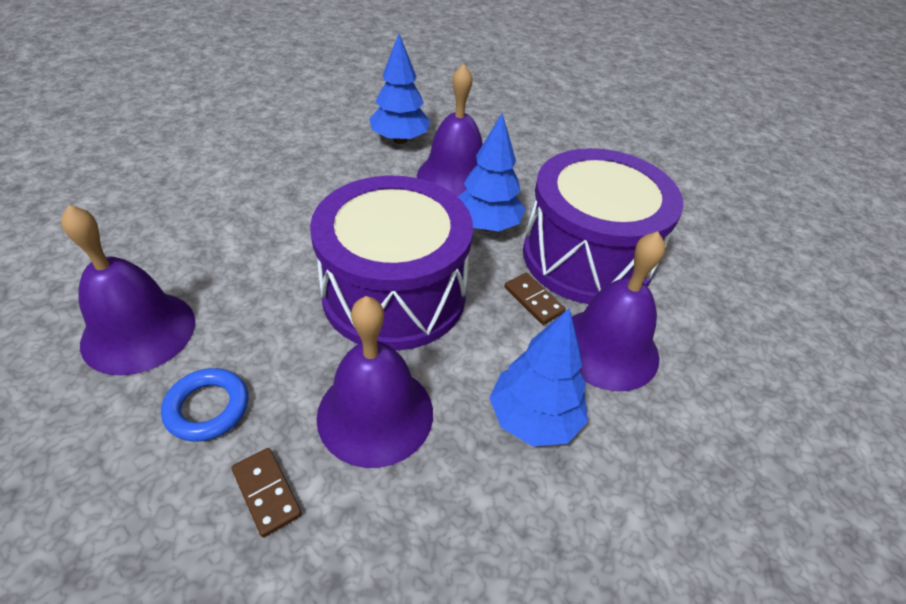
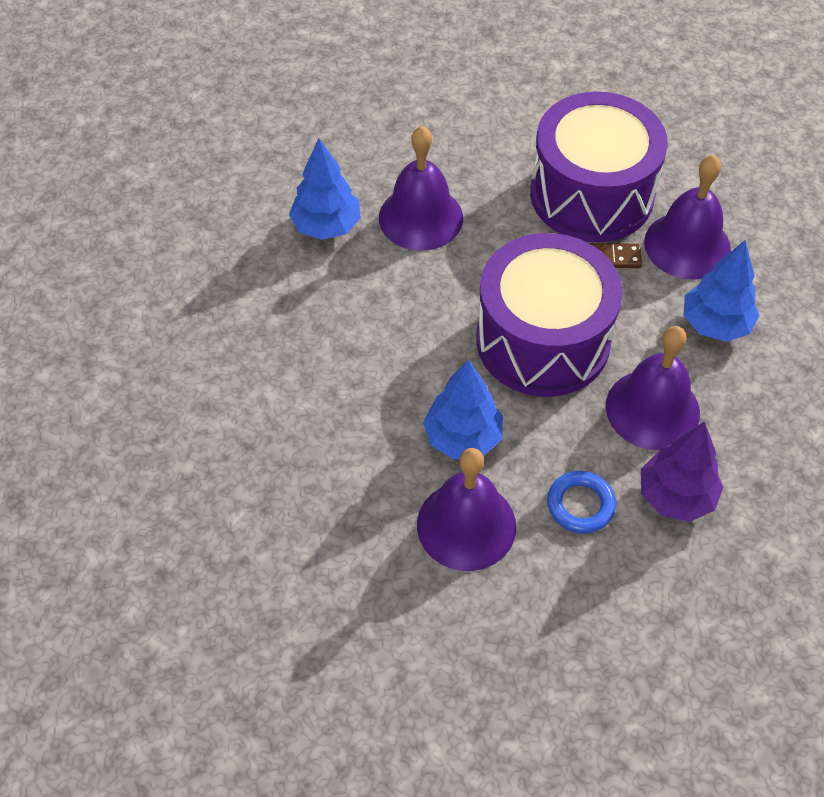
camera: 50 degrees left, 10 degrees up
(266, 492) = (676, 496): brown domino -> purple tree
(486, 225) = (505, 235): blue tree -> blue tree (462, 438)

